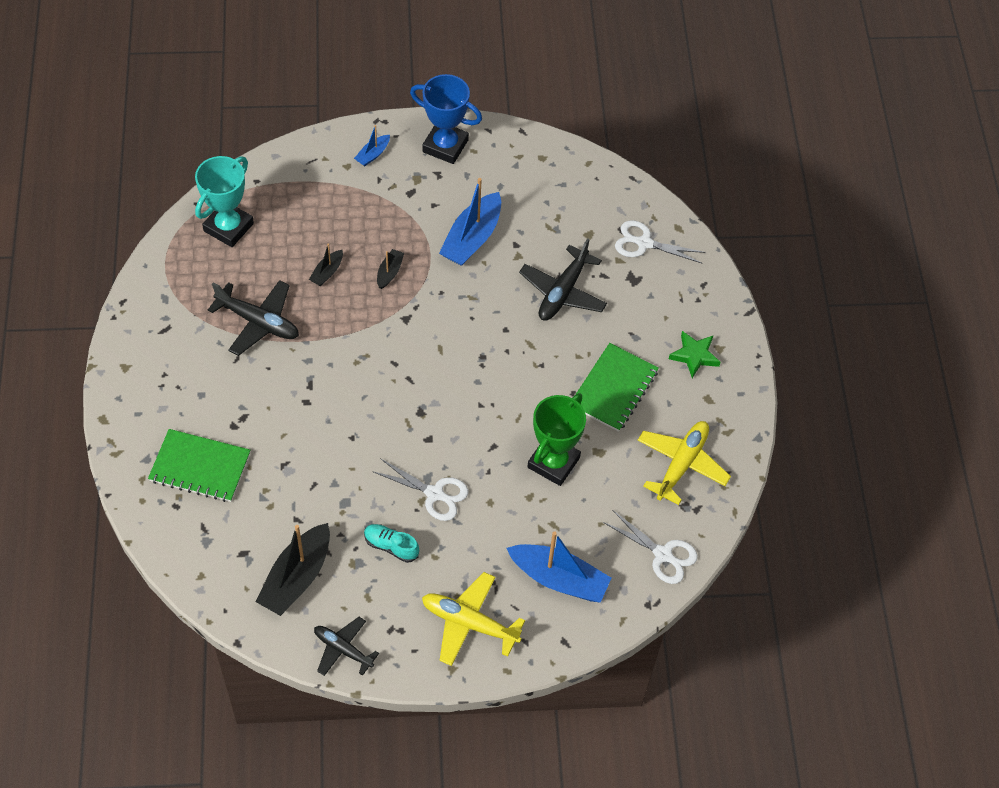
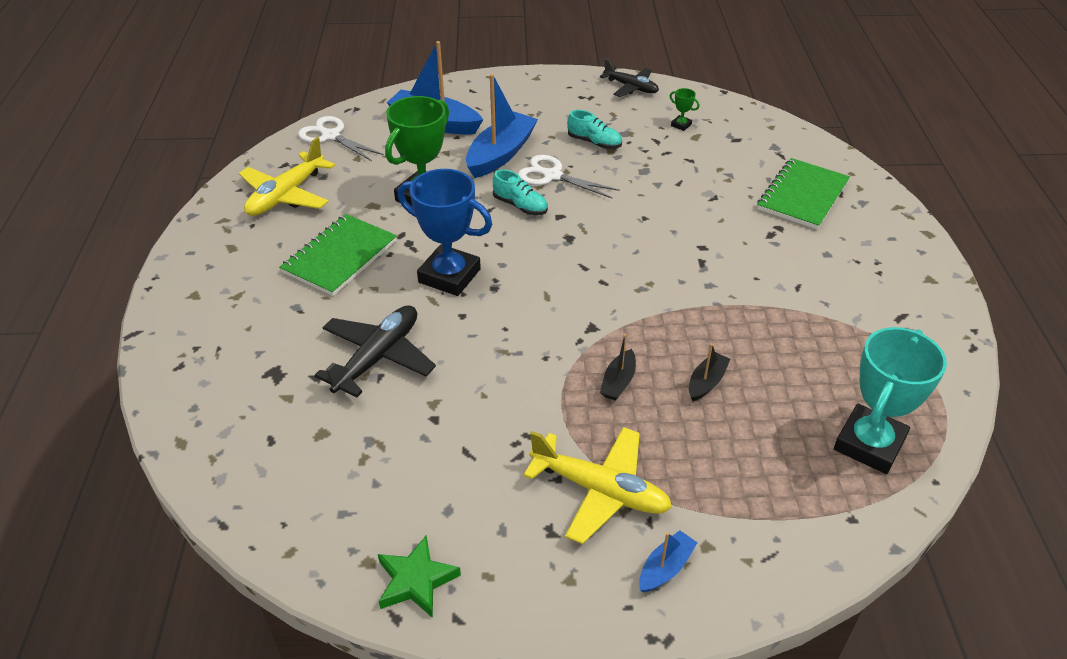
camera: 175 degrees left, 15 degrees down
(200, 467) = (802, 196): green notebook -> green notebook turned 75 degrees counterclockwise
(258, 322) = (783, 324): black plane -> none
(297, 577) = (681, 125): black boat -> green trophy
(445, 146) = (538, 585): blue trophy -> blue trophy (449, 276)
(464, 451) = (520, 206): none -> turquoise shoe
(469, 623) = (520, 100): yellow plane -> yellow plane (600, 491)
(472, 238) = (499, 427): blue boat -> blue boat (500, 154)
(644, 243) = (242, 420): white scissors -> none
(694, 356) = (229, 287): green star -> green star (416, 580)

